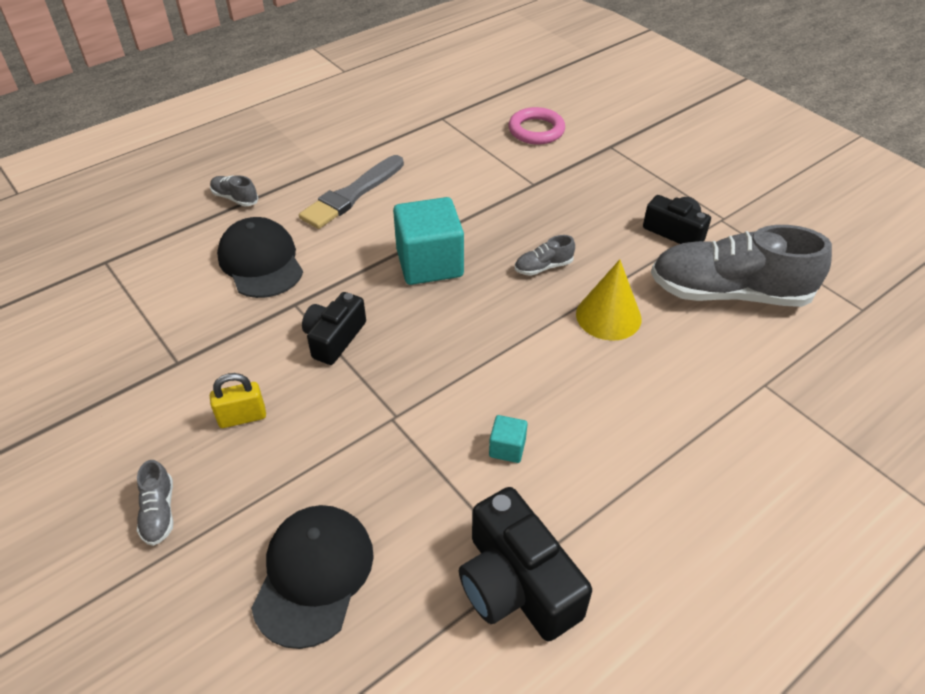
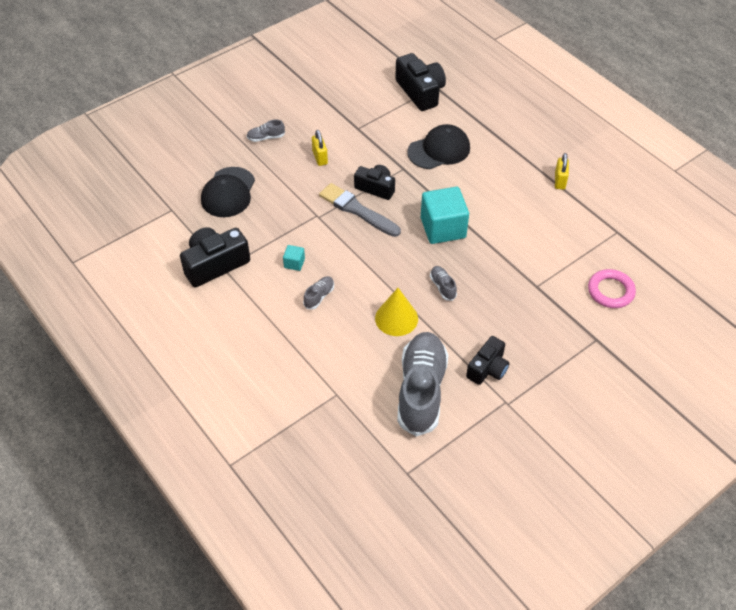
camera: 90 degrees right, 5 degrees up
(111, 279) = (420, 92): none -> black camera
(235, 198) = (500, 131): grey shoe -> grey shoe (319, 296)
(313, 575) = (228, 192): black cap -> black cap turned 90 degrees clockwise
(348, 153) = (559, 181): none -> yellow padlock
(352, 195) = (511, 186): grey brush -> grey brush (357, 210)

